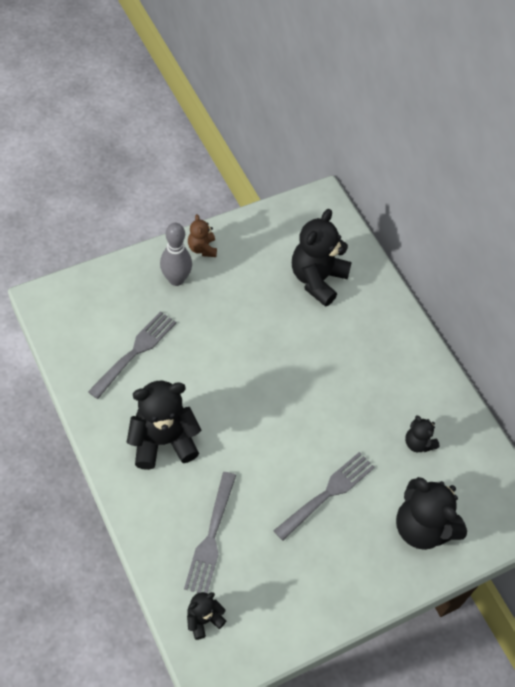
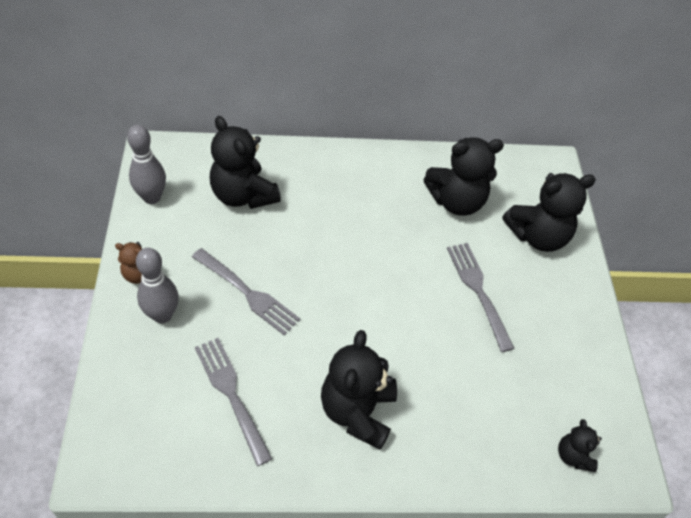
camera: 65 degrees left, 5 degrees down
(211, 536) = (485, 410): grey fork -> grey fork (247, 293)
(275, 221) = (152, 197): none -> grey bowling pin
(418, 443) = (456, 201): black teddy bear -> black teddy bear, size x1.95

